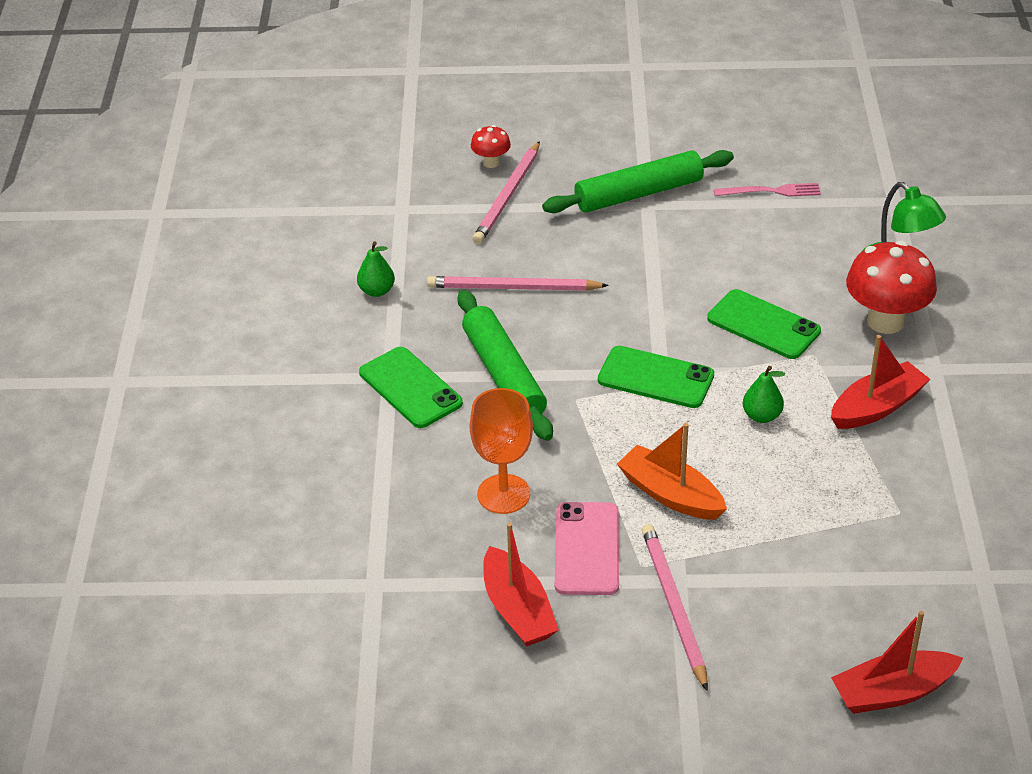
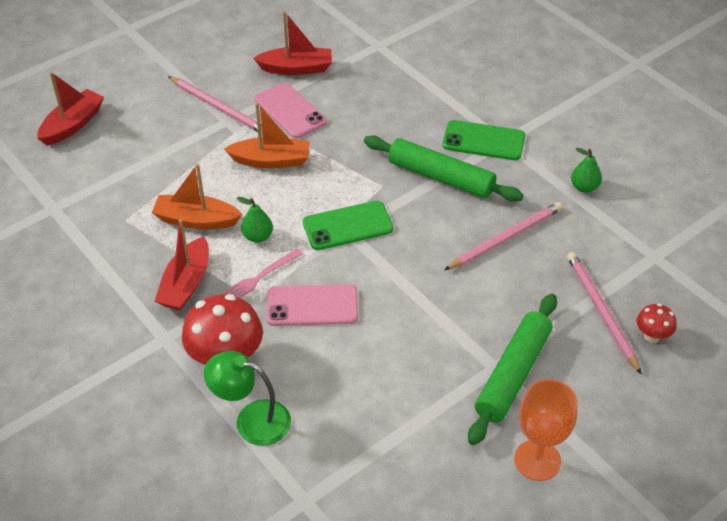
camera: 140 degrees right, 5 degrees up
(503, 494) = (363, 114): orange goblet -> orange goblet (537, 460)
(517, 610) = (296, 68): red boat -> red boat turned 150 degrees clockwise
(763, 325) = (312, 306): green phone -> pink phone
(771, 191) = (414, 444): pink fork -> pink fork (259, 278)
(816, 469) = (196, 220): none -> orange boat

